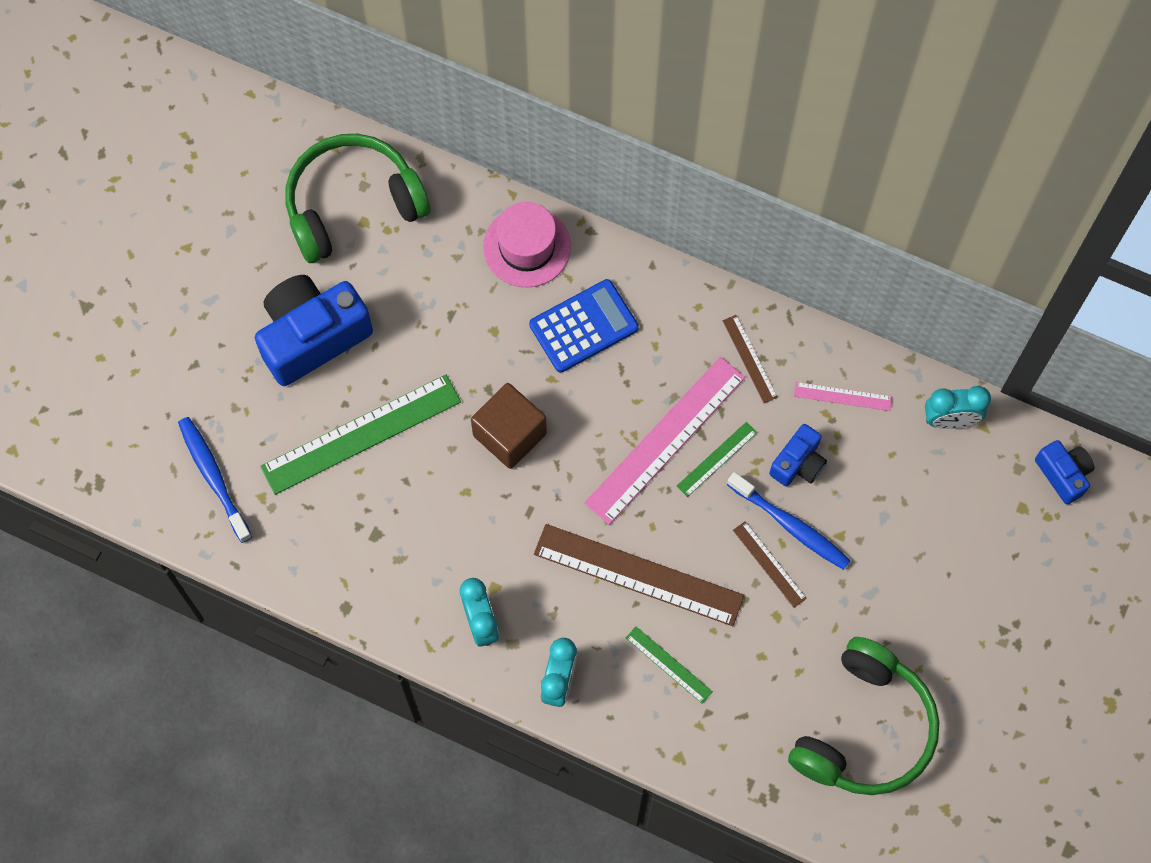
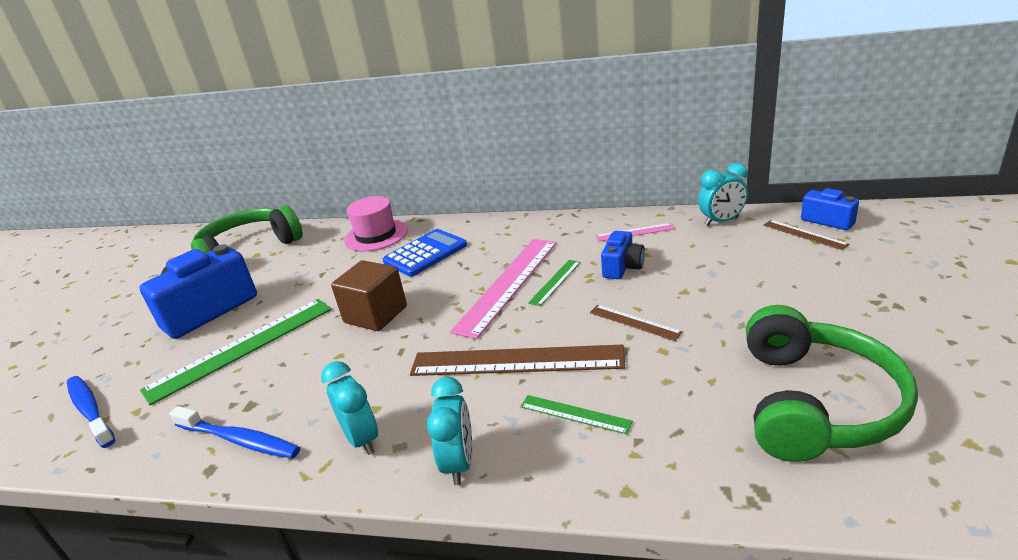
camera: 10 degrees left, 40 degrees down
(749, 359) = (555, 235): brown ruler -> brown ruler (804, 234)
(791, 525) = (638, 297): blue toothbrush -> blue toothbrush (239, 440)

